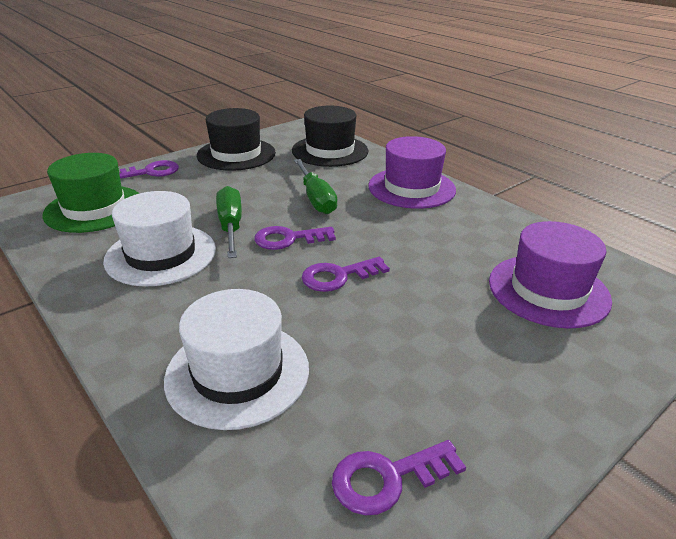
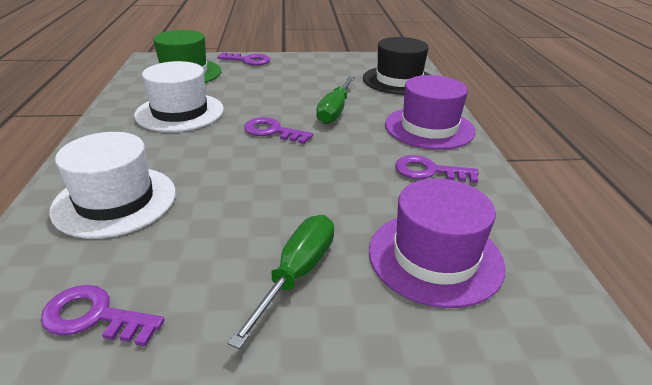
camera: 35 degrees right, 0 degrees up
(231, 225) = (247, 109): green screwdriver -> green screwdriver (297, 273)
(236, 154) = (322, 64): black hat -> none
(338, 276) = (268, 169): purple key -> purple key (429, 171)

